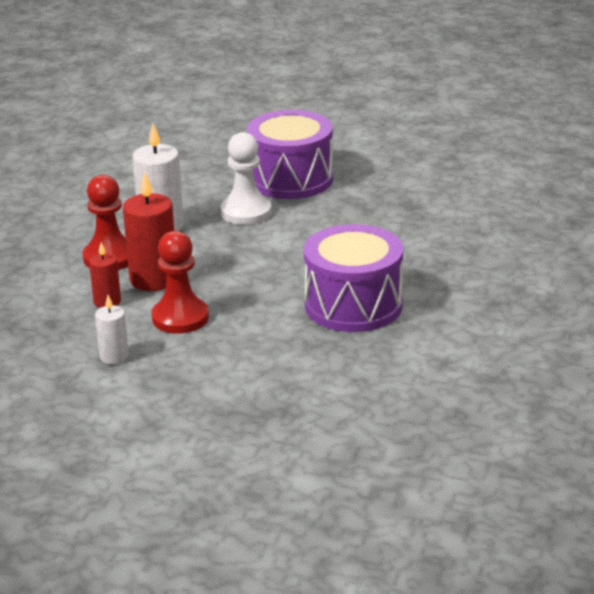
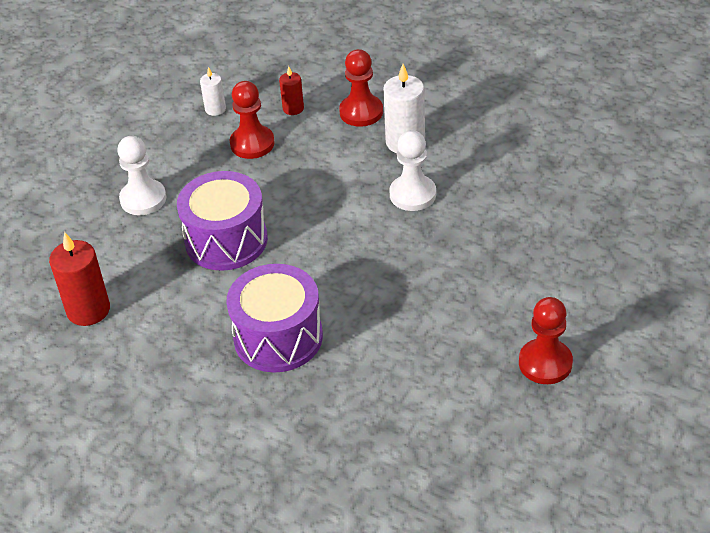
camera: 105 degrees right, 15 degrees up
(153, 279) = (316, 133): red candle -> red candle (88, 310)
(291, 179) = (471, 231): purple drum -> purple drum (278, 337)
(302, 375) = (143, 199): none -> white pawn
(441, 135) = (545, 363): none -> red pawn

